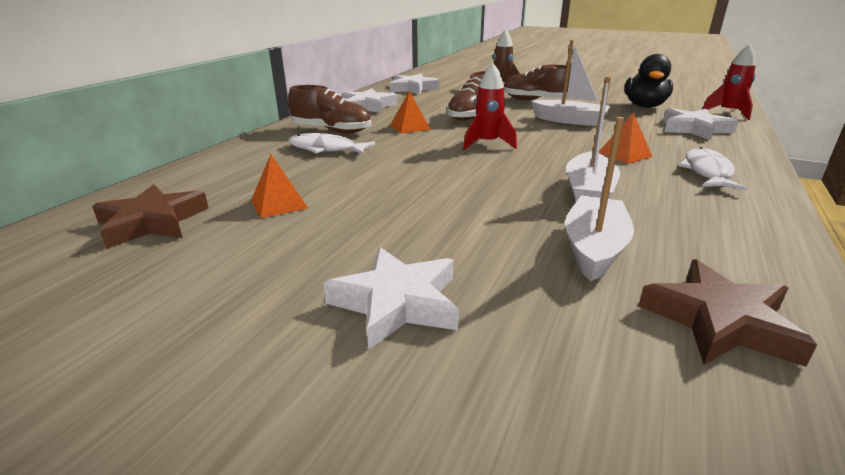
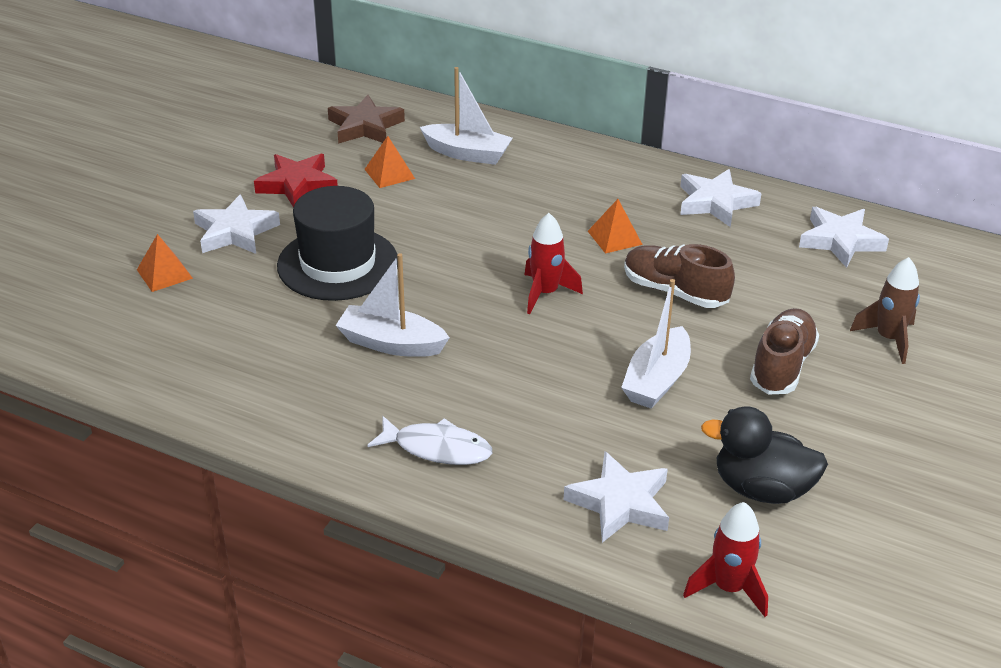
camera: 90 degrees right, 10 degrees up
(279, 260) = (297, 185): none -> red star
(326, 149) = (528, 184): white fish -> none
(332, 131) = (595, 183): brown shoe -> none
(465, 223) = (338, 264): none -> black hat
(594, 248) = (281, 323): white boat -> white boat (467, 153)
(624, 154) = (503, 397): orange pyramid -> orange pyramid (164, 274)
(719, 321) = (178, 355): brown star -> none

